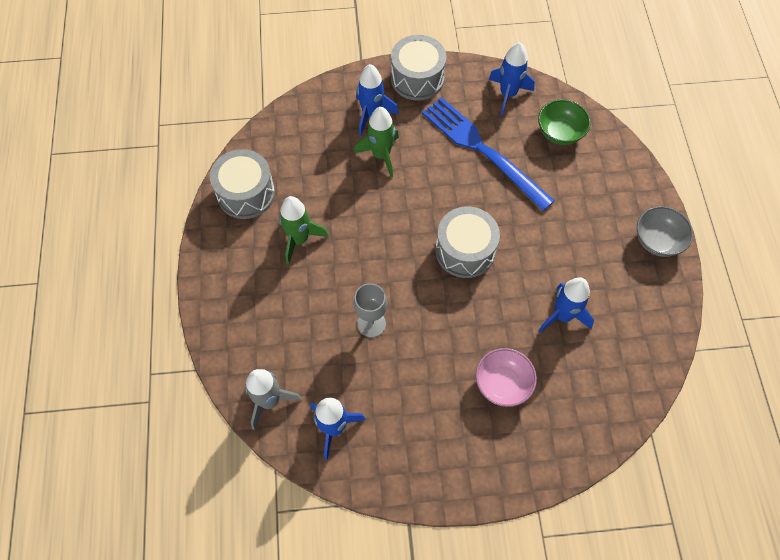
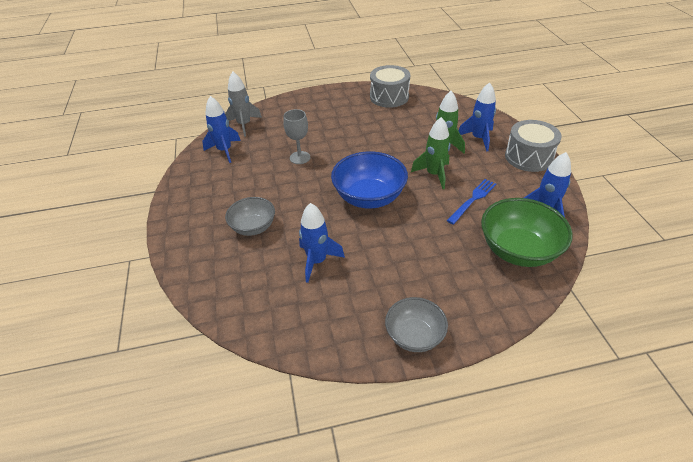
camera: 85 degrees right, 20 degrees down
(299, 239) = (360, 121): green rocket -> green rocket (434, 174)
(465, 251) = (369, 197): grey drum -> blue bowl
(482, 150) = (473, 200): blue fork -> blue fork, size x0.53
(502, 384) = (253, 227): pink bowl -> grey bowl
(560, 133) = (518, 250): green bowl -> green bowl, size x1.60

